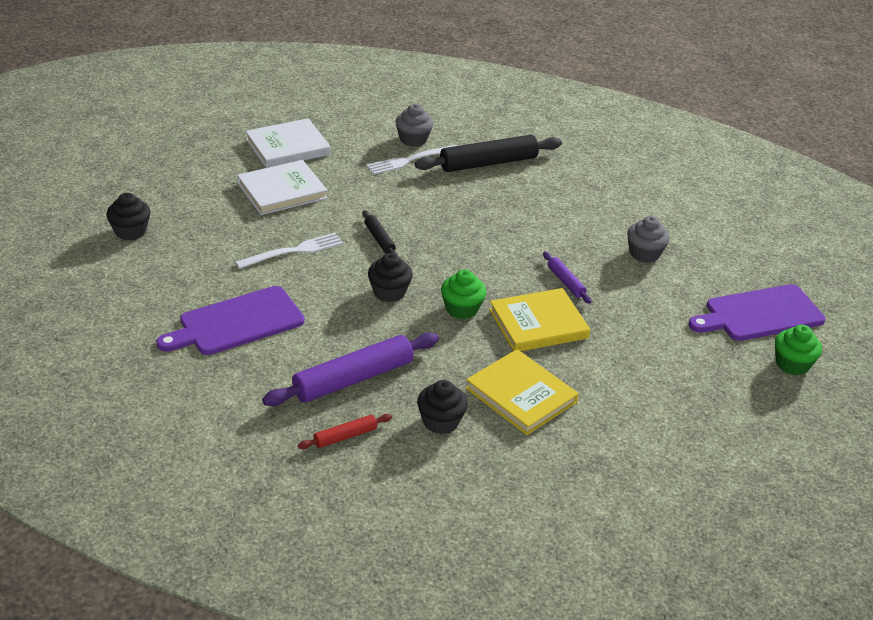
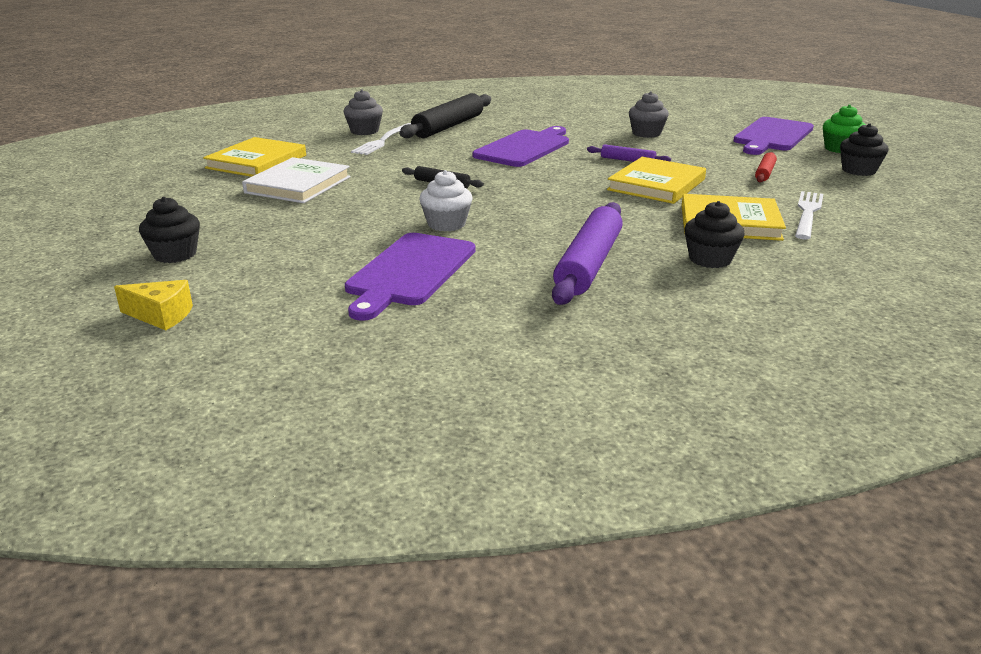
camera: 35 degrees left, 10 degrees down
(69, 285) = (161, 316): none -> yellow cheese
(288, 147) = (257, 162): white book -> yellow book
(293, 251) = (378, 213): white fork -> white fork (808, 213)
(321, 287) = (446, 224): none -> white cupcake
(345, 436) = (659, 301): red rolling pin -> red rolling pin (764, 173)
(389, 292) = (511, 207): black cupcake -> black cupcake (858, 170)
(461, 309) = (586, 196): green cupcake -> none
(507, 223) = (524, 148): none -> purple cutting board

